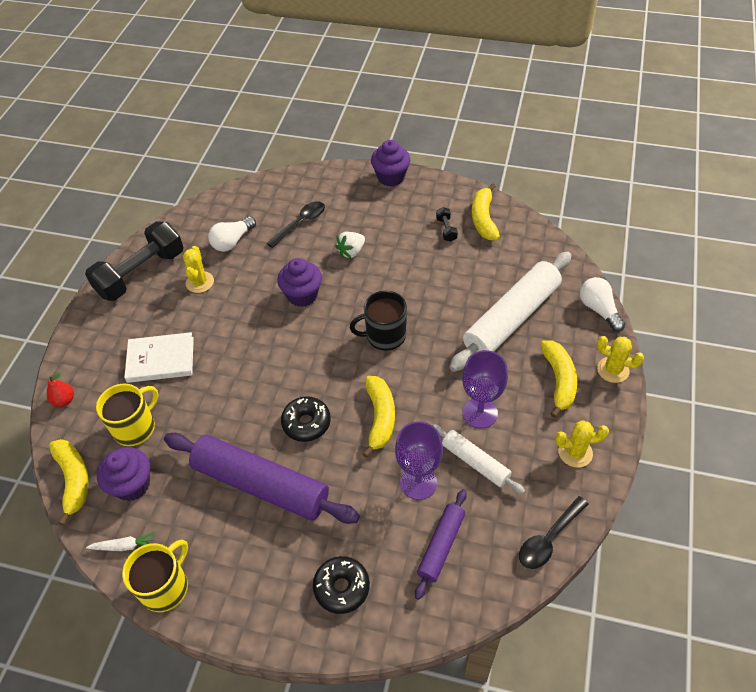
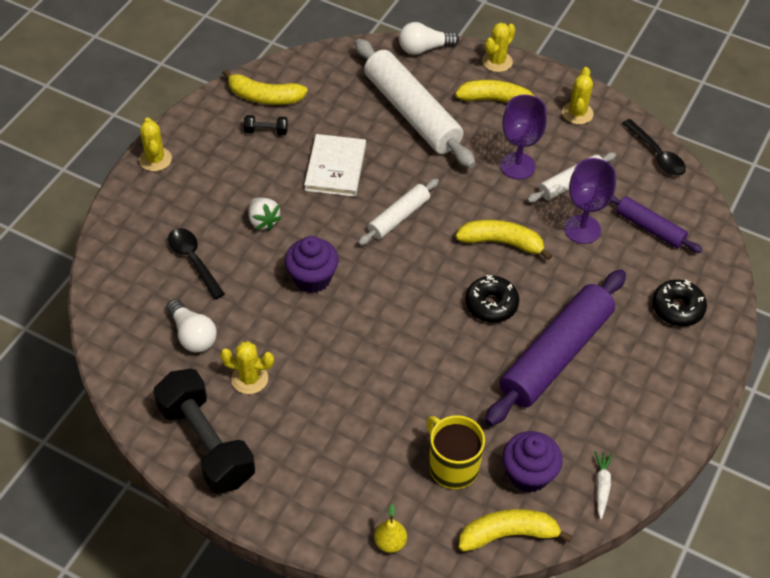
camera: 80 degrees left, 0 degrees up
(64, 400) = (390, 542): red pear -> yellow pear
(160, 359) = (360, 432): white book -> white book (335, 168)
(165, 587) = (654, 452): yellow mug -> none
(384, 336) = (398, 217): black mug -> white rolling pin
(391, 177) = (155, 159): purple cupcake -> yellow cactus

